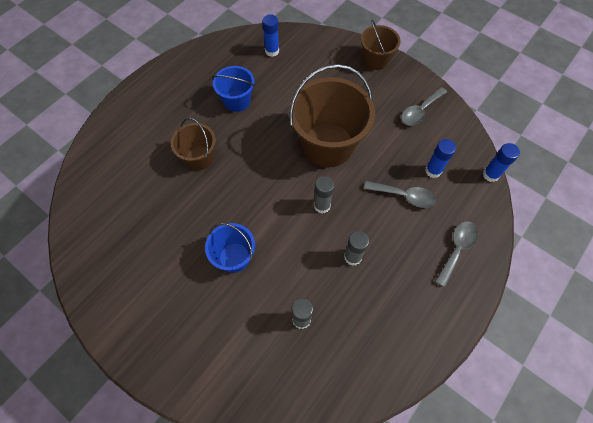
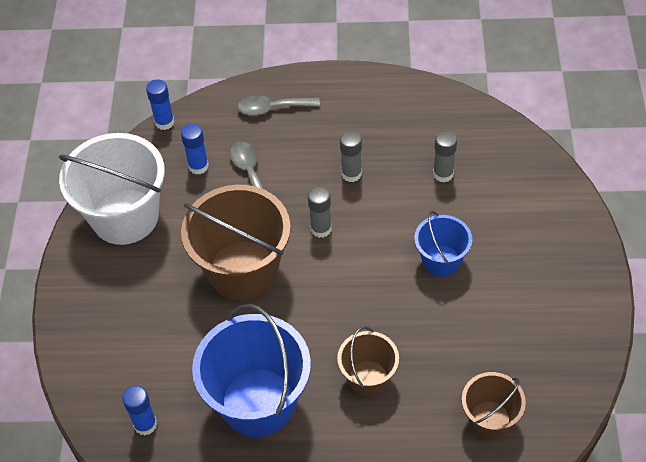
camera: 125 degrees left, 10 degrees down
(237, 101) = (258, 402): blue bucket -> blue bucket, size x1.85
(376, 60) = (74, 301): brown bucket -> brown bucket (489, 419)
(420, 111) = (125, 217): grey spoon -> white bucket

